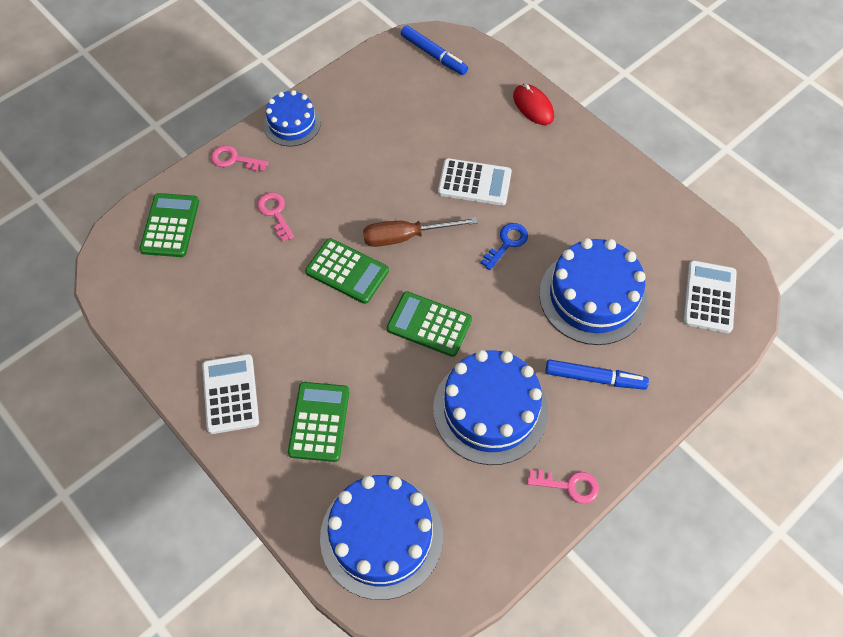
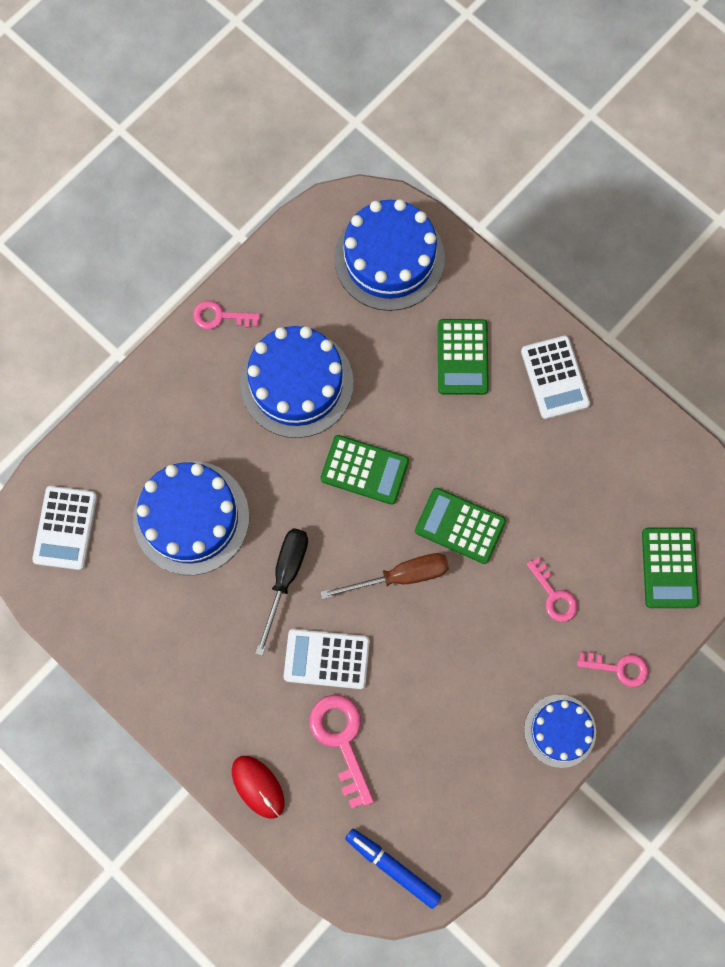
camera: 175 degrees right, 15 degrees up
(466, 129) = (341, 740): none -> pink key
(507, 243) = (285, 577): blue key -> black screwdriver
(594, 378) = (193, 425): blue marker -> none

